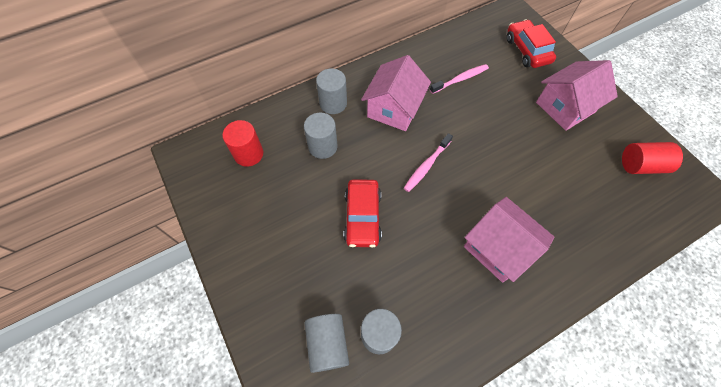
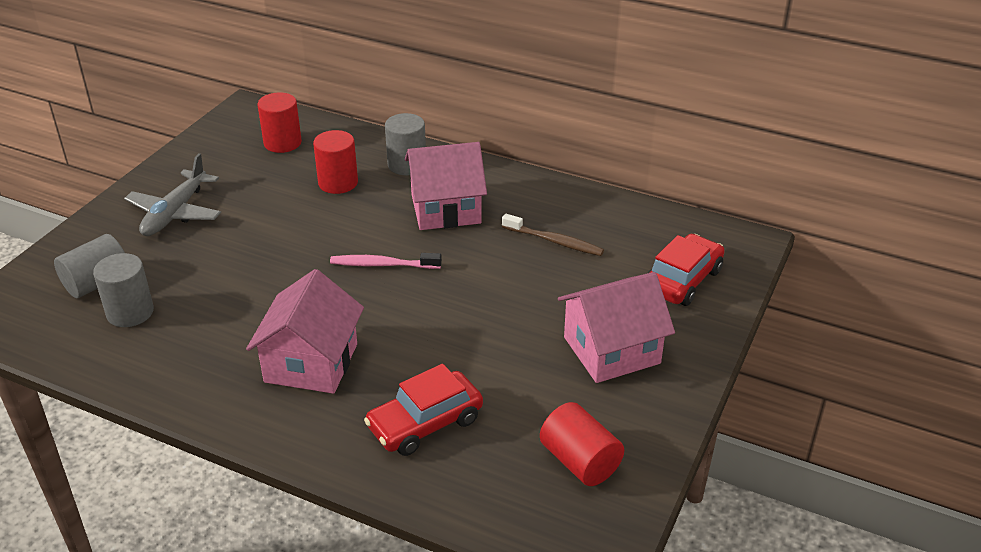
camera: 55 degrees right, 25 degrees down
(280, 256) = (175, 213): none -> grey plane
(323, 146) = (338, 183): grey cylinder -> red cylinder
(362, 217) = (268, 246): red car -> red car (425, 423)
(460, 79) = (554, 241): pink toothbrush -> brown toothbrush
(565, 107) = (611, 350): pink house -> pink house turned 45 degrees counterclockwise

